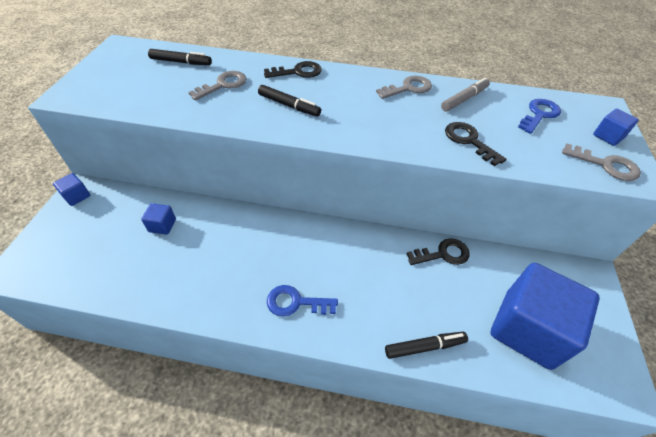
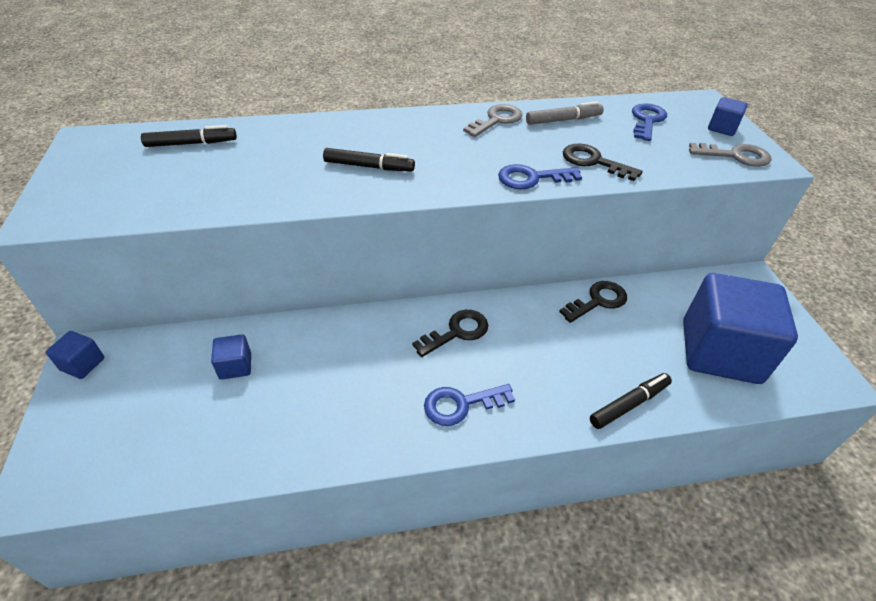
camera: 20 degrees left, 5 degrees down
(223, 85) = (268, 160): grey key -> none
(298, 72) = (356, 127): black key -> black key (457, 332)
(408, 143) = (532, 178): none -> blue key
(464, 99) = (563, 120): grey marker -> grey marker turned 45 degrees clockwise

